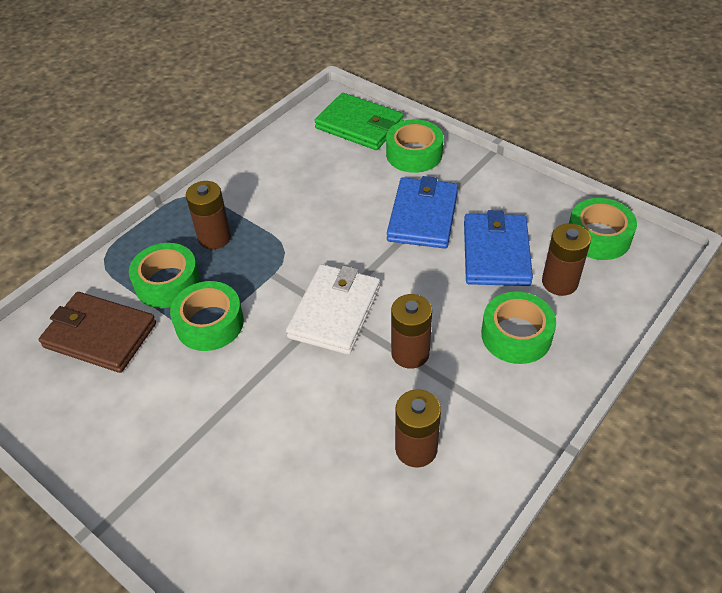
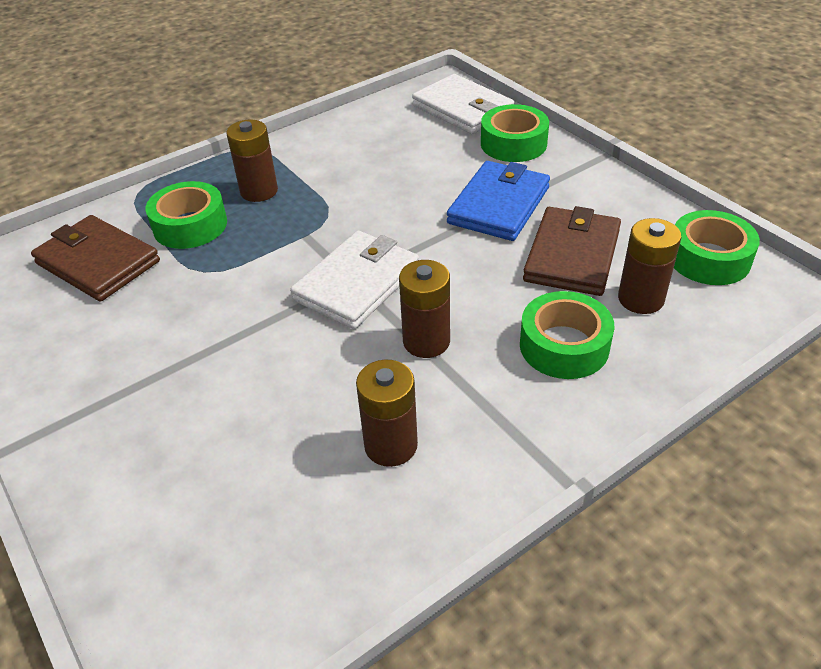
camera: 15 degrees right, 5 degrees down
(209, 323) = (215, 271): green tape -> none
(359, 125) = (462, 109): green wallet -> white wallet
(496, 253) = (572, 255): blue wallet -> brown wallet

